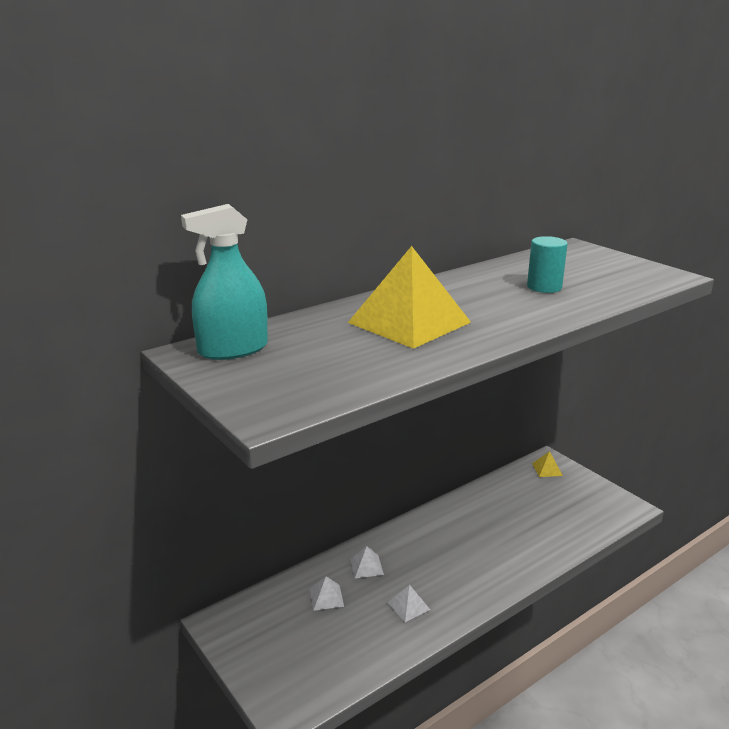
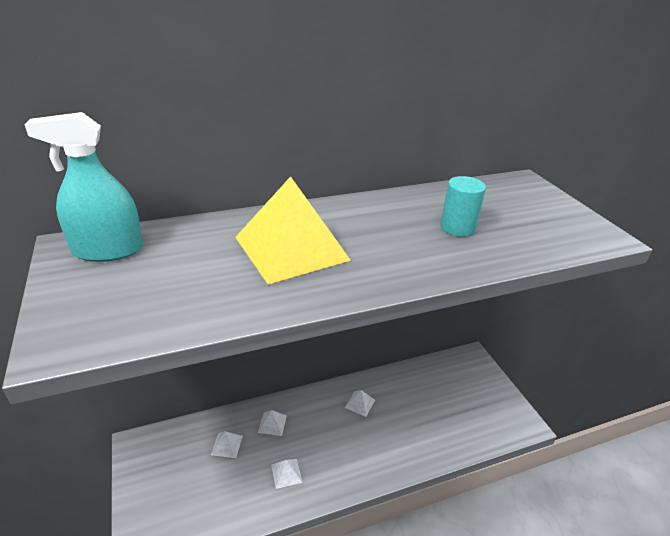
camera: 15 degrees right, 10 degrees up
(452, 527) = (359, 403): none -> white pyramid
(547, 469) = (467, 366): yellow pyramid -> none

